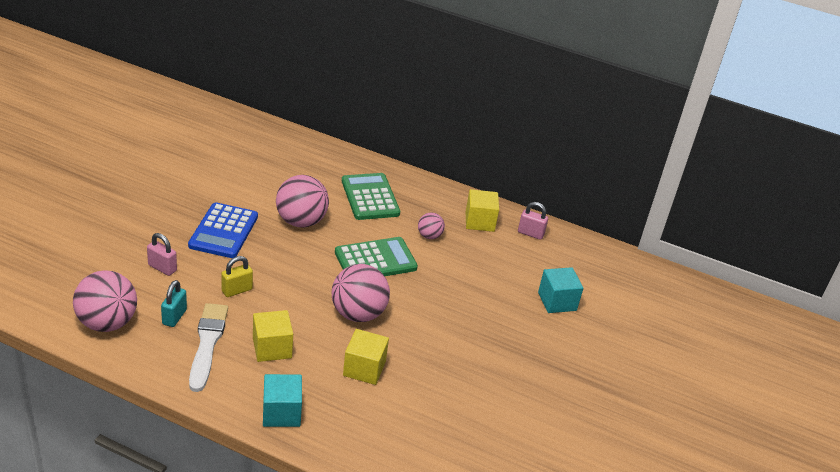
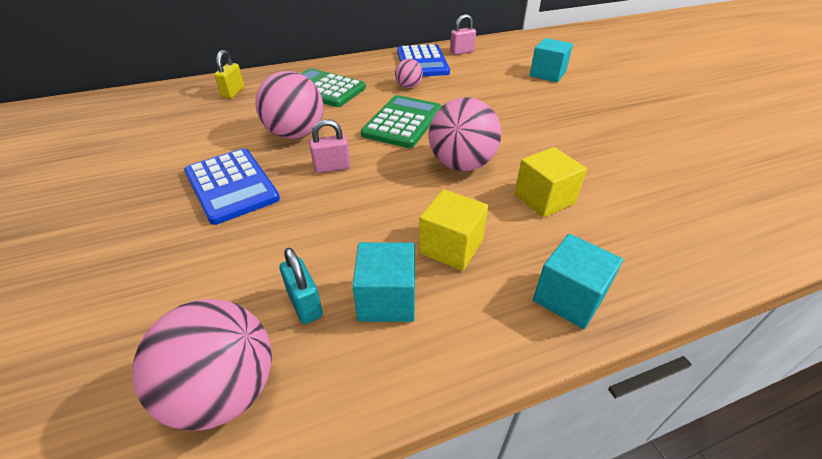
camera: 40 degrees left, 5 degrees up
(162, 268) = (210, 265): pink padlock -> pink padlock (332, 167)
(207, 343) = (387, 299): white brush -> turquoise cube
(237, 290) = (330, 224): yellow padlock -> yellow padlock (233, 92)
(479, 221) = (422, 62): yellow cube -> blue calculator

